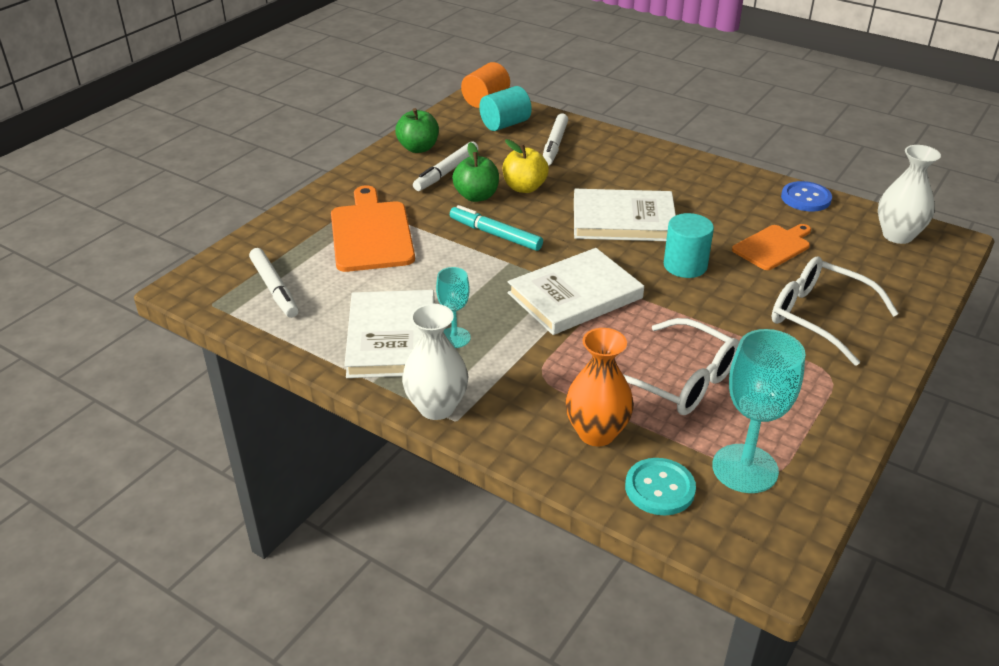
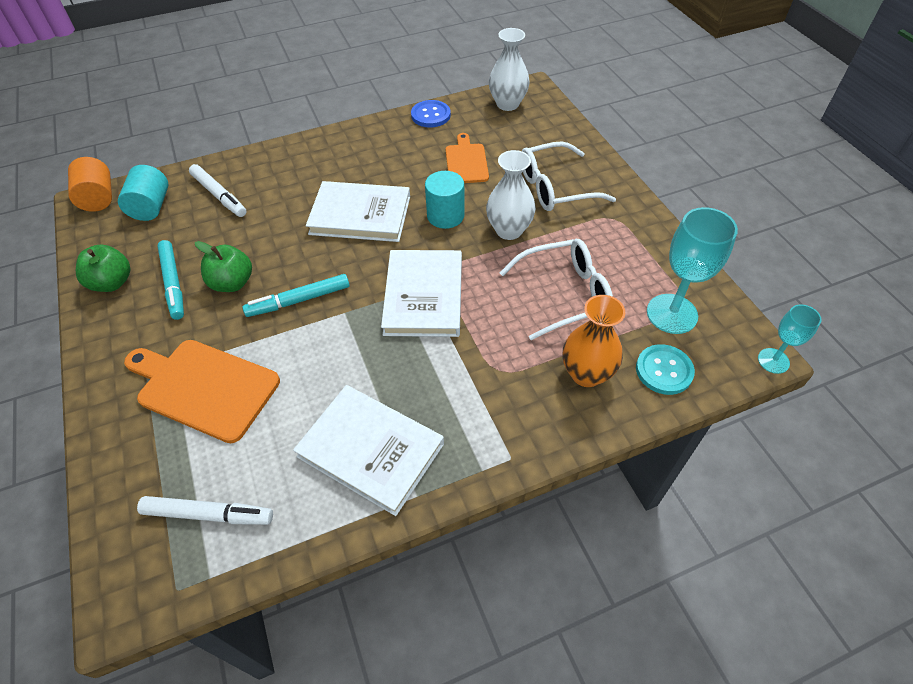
camera: 55 degrees left, 15 degrees up
(436, 407) = (485, 464): white vase -> white vase (509, 230)
(446, 172) = (173, 283): white marker -> turquoise marker
(454, 338) = (408, 403): turquoise goblet -> turquoise goblet (773, 361)
(524, 188) = (255, 246): yellow apple -> none
(623, 220) = (360, 215): white book -> white book turned 60 degrees clockwise

